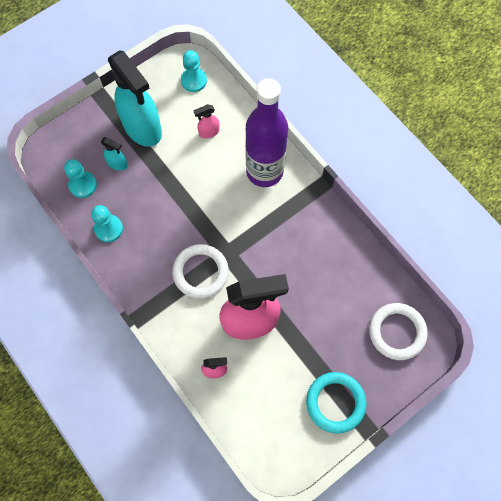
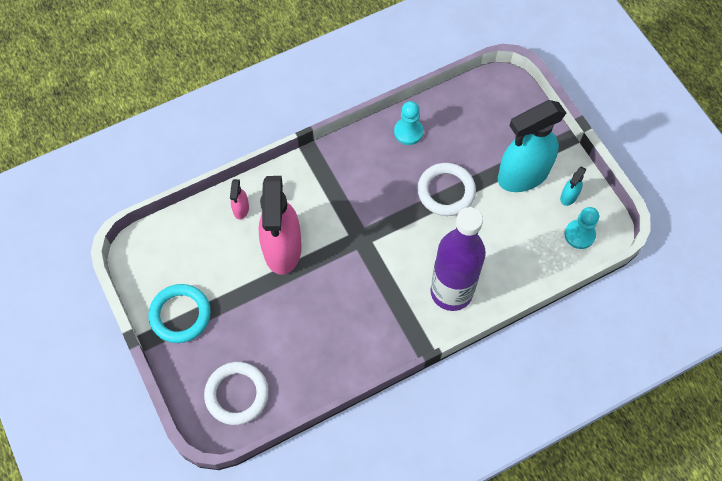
camera: 100 degrees right, 5 degrees down
(83, 185) = (461, 113): turquoise pawn -> none
(117, 164) = (481, 147): turquoise spray bottle -> turquoise spray bottle (568, 196)
(200, 272) = (344, 210): white ring -> white ring (446, 191)
(208, 132) = (509, 241): pink spray bottle -> none

